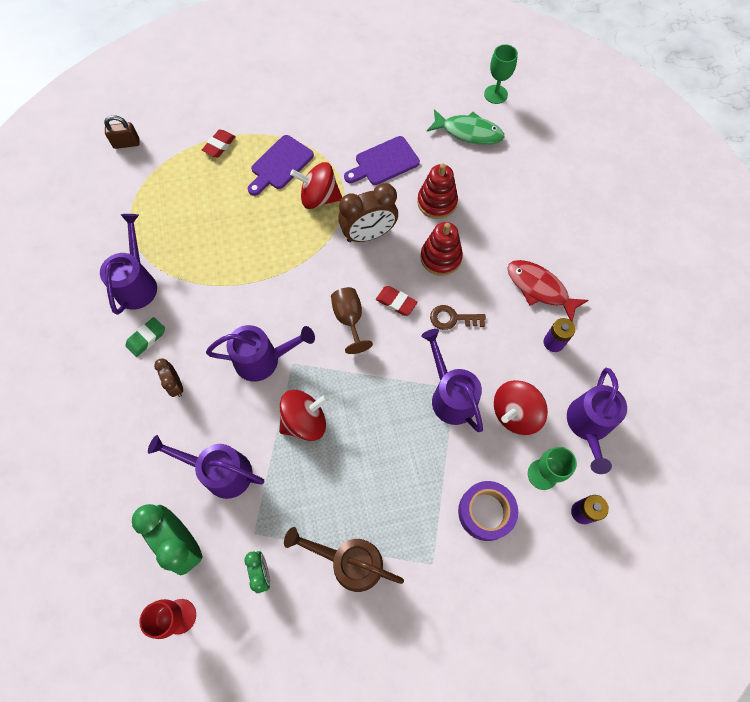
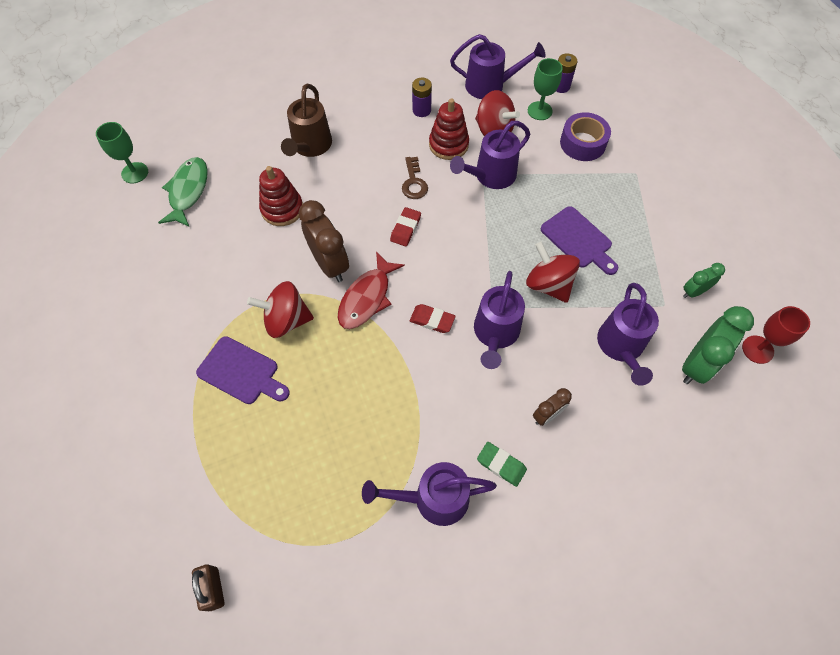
camera: 100 degrees left, 5 degrees down
(219, 145) = (213, 454): red eraser -> red eraser (432, 320)
(264, 359) = (495, 334): purple watering can -> purple watering can turned 150 degrees counterclockwise
(319, 198) = (286, 320): red spinning top -> red spinning top turned 90 degrees clockwise
(349, 319) = (433, 265): brown goblet -> none
(349, 562) = (658, 228): brown watering can -> brown watering can (310, 147)
(384, 162) = (232, 263): purple cutting board -> purple cutting board (578, 240)
(440, 258) = (349, 198): red stacking toy -> red stacking toy (448, 145)
(540, 289) = (370, 122): red fish -> red fish (367, 297)

